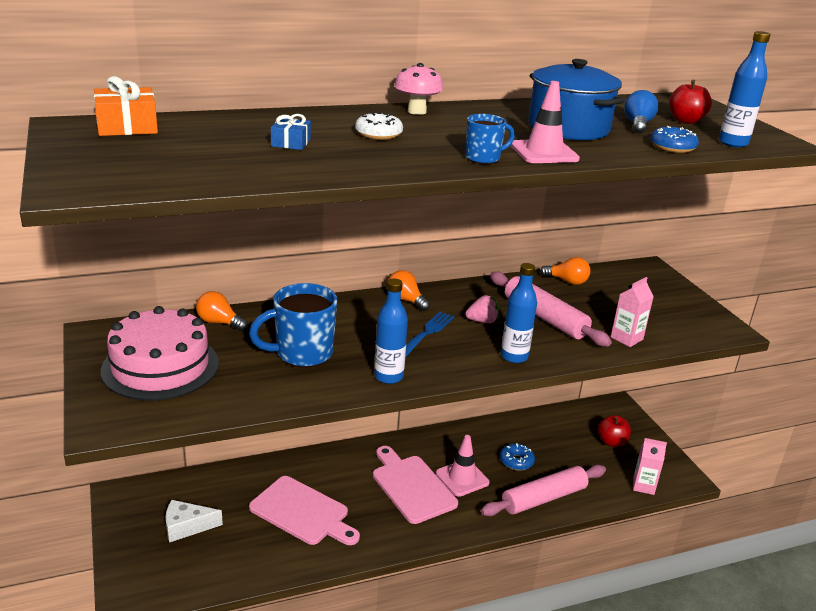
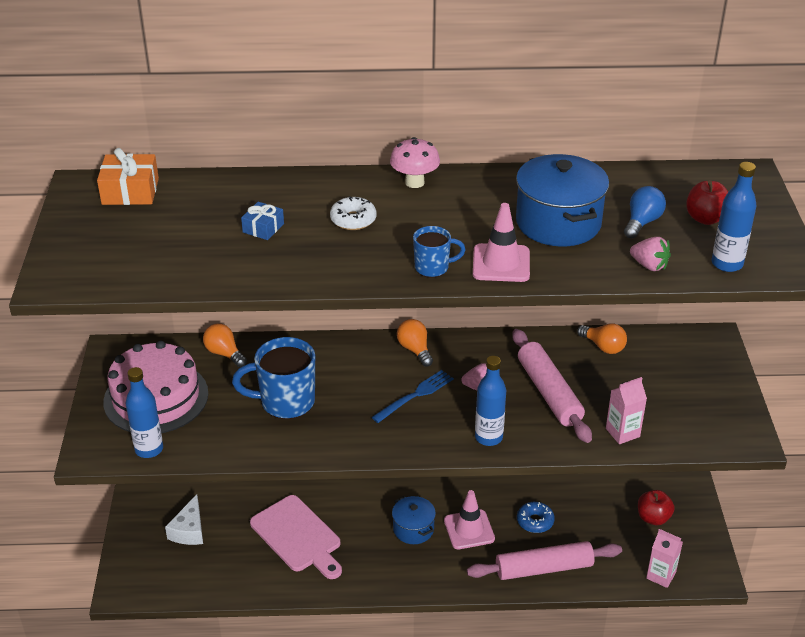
camera: 20 degrees right, 10 degrees up
(186, 527) = (189, 530): white cheese -> white cheese turned 90 degrees counterclockwise
(388, 377) = (354, 441): blue bottle -> blue bottle (149, 449)
(411, 486) = (413, 529): pink cutting board -> blue pot
(672, 147) = (649, 265): blue donut -> pink strawberry

